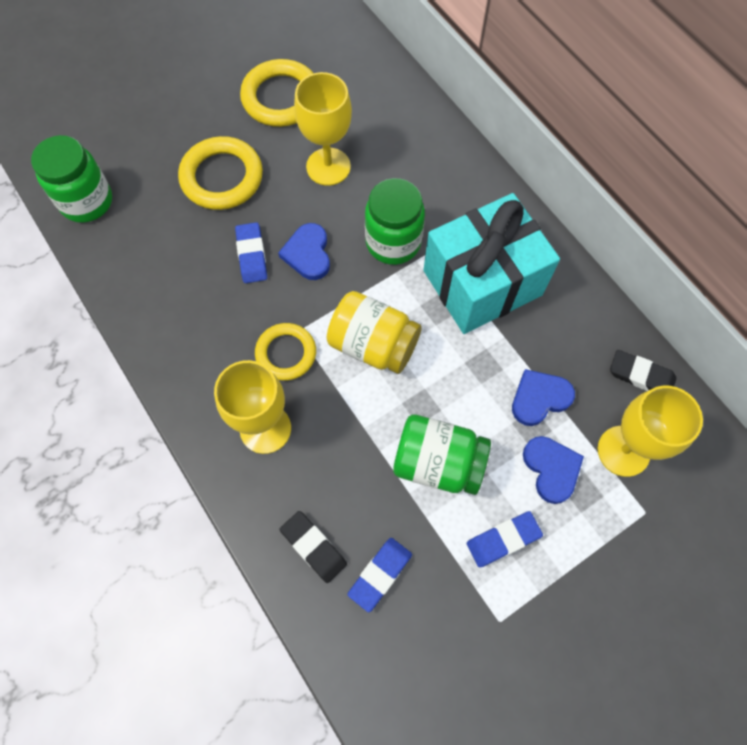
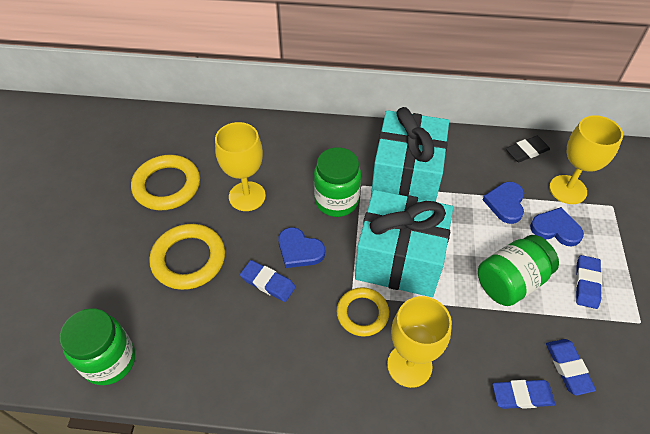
camera: 50 degrees left, 15 degrees down
(313, 547) = (522, 395): black eraser -> blue eraser
(373, 344) = (399, 260): yellow jar -> turquoise gift

